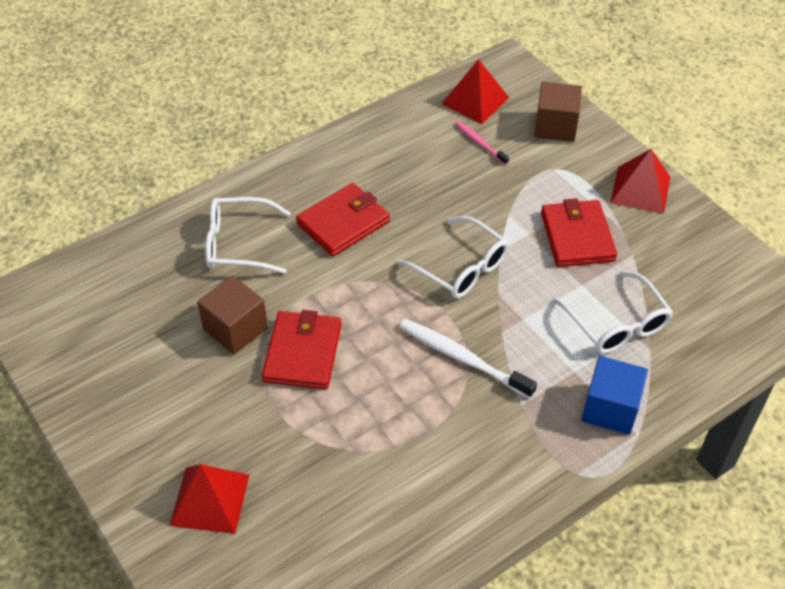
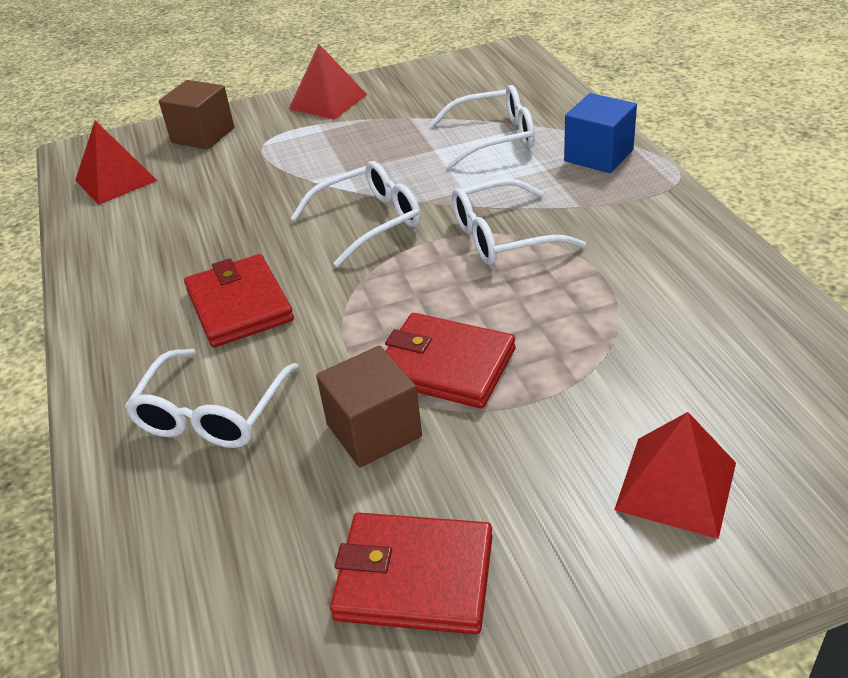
camera: 70 degrees left, 10 degrees down
(462, 358) = (502, 236): white toothbrush -> white glasses
(480, 143) = (186, 185): pink toothbrush -> none
(577, 237) = (368, 143): red wallet -> red wallet (414, 577)

